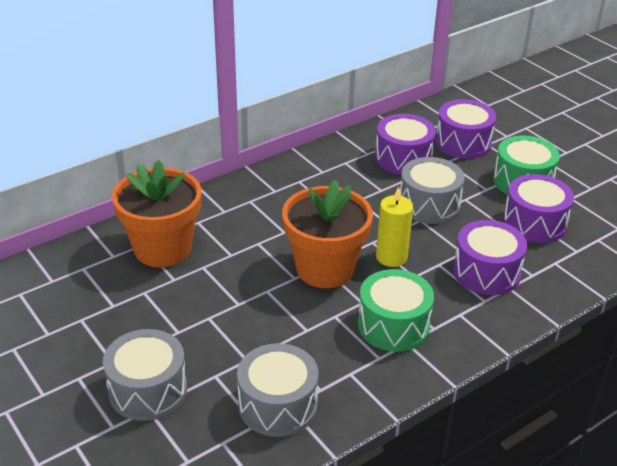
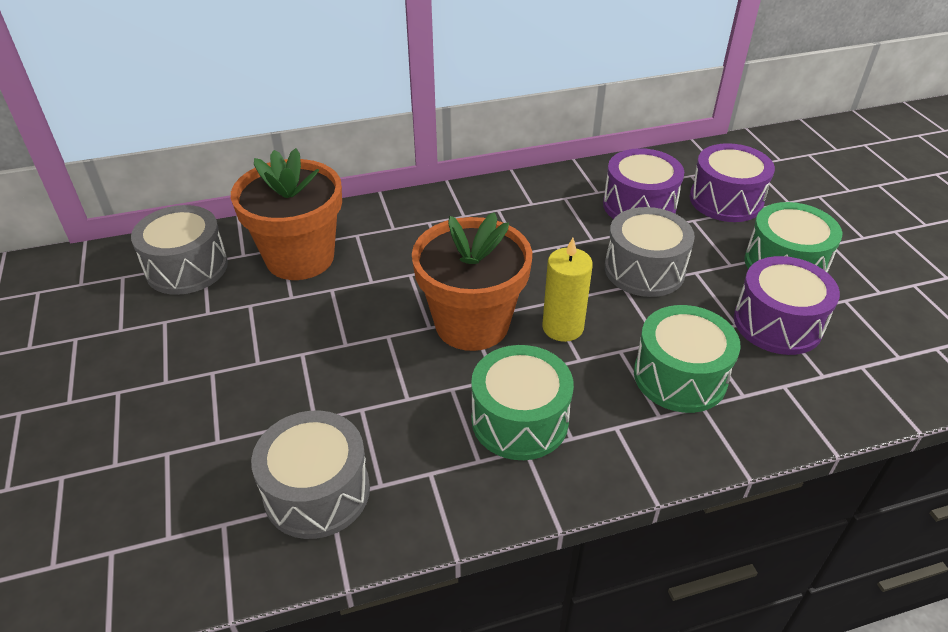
camera: 20 degrees right, 5 degrees up
(148, 390) = (180, 428): grey drum -> grey drum (187, 267)
(486, 272) = (680, 376): purple drum -> green drum

